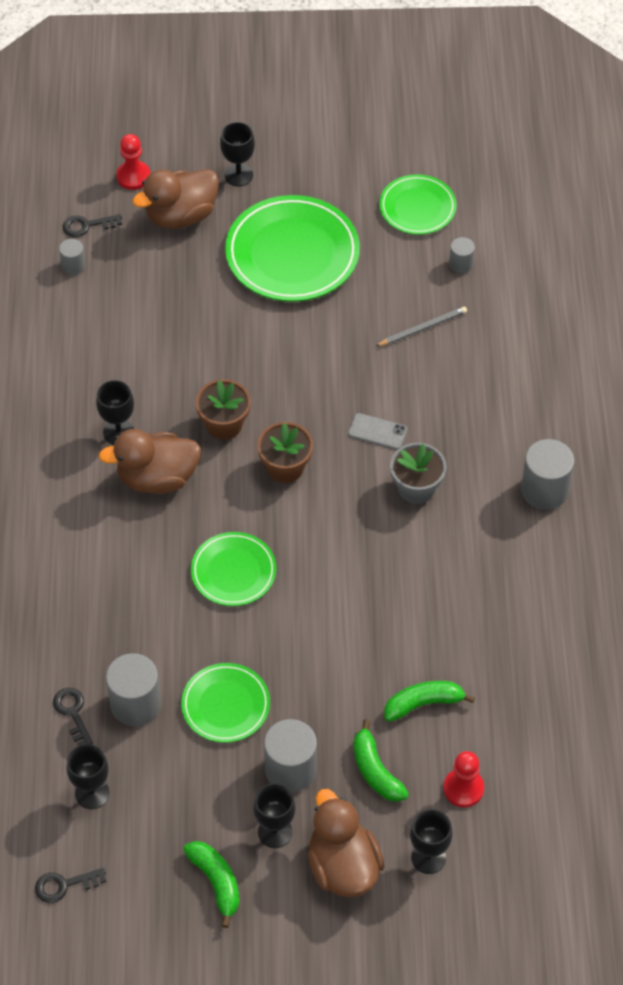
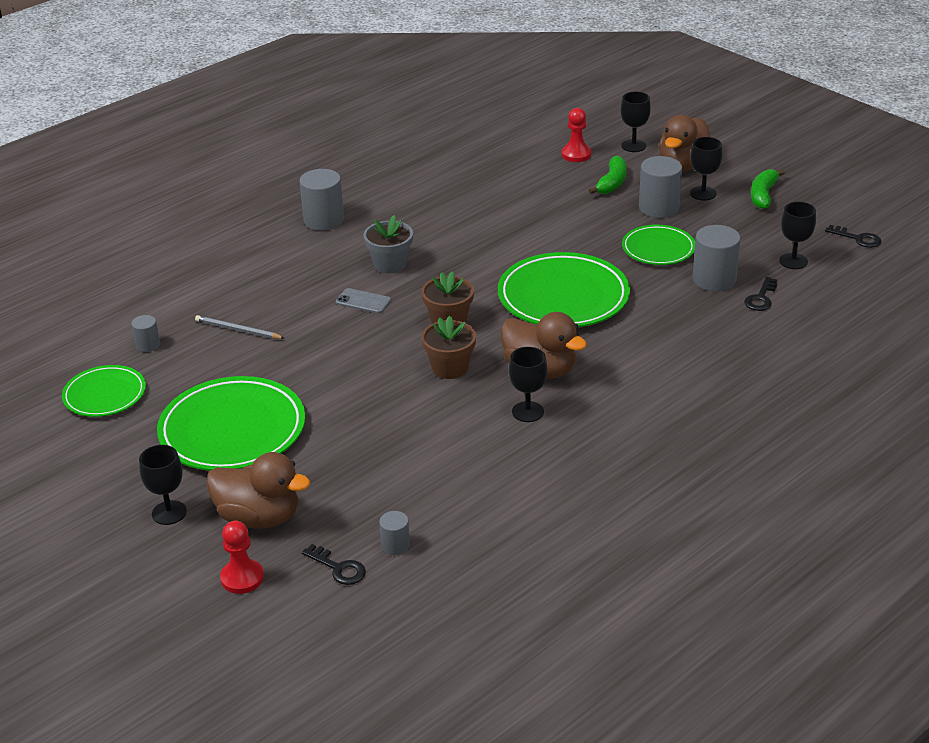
camera: 130 degrees left, 20 degrees down
(233, 572) = (563, 297): green plate -> green plate, size x1.72
(377, 432) = (363, 301): grey phone -> grey phone turned 45 degrees counterclockwise
(423, 704) = (544, 189): green banana -> none

